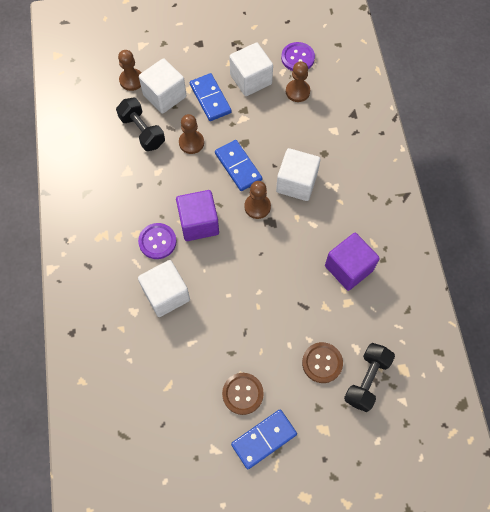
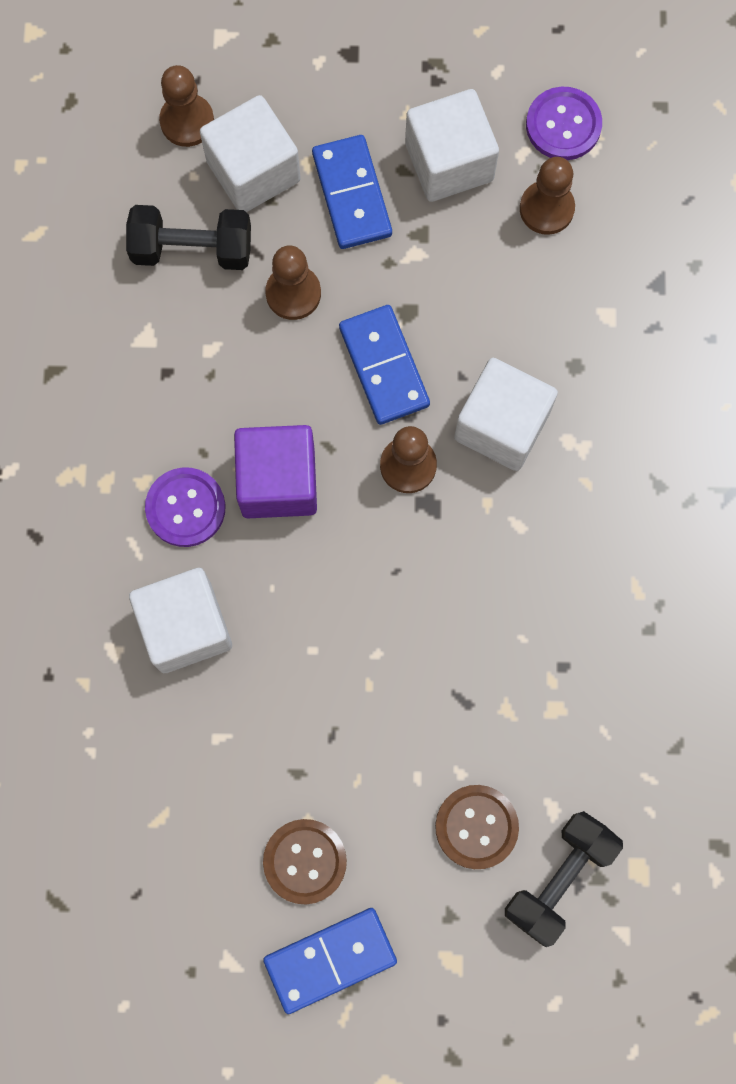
camera: 10 degrees right, 10 degrees up
(142, 131) = (192, 249): black dumbbell -> black dumbbell turned 60 degrees counterclockwise
(348, 268) = (573, 635): purple cube -> none

